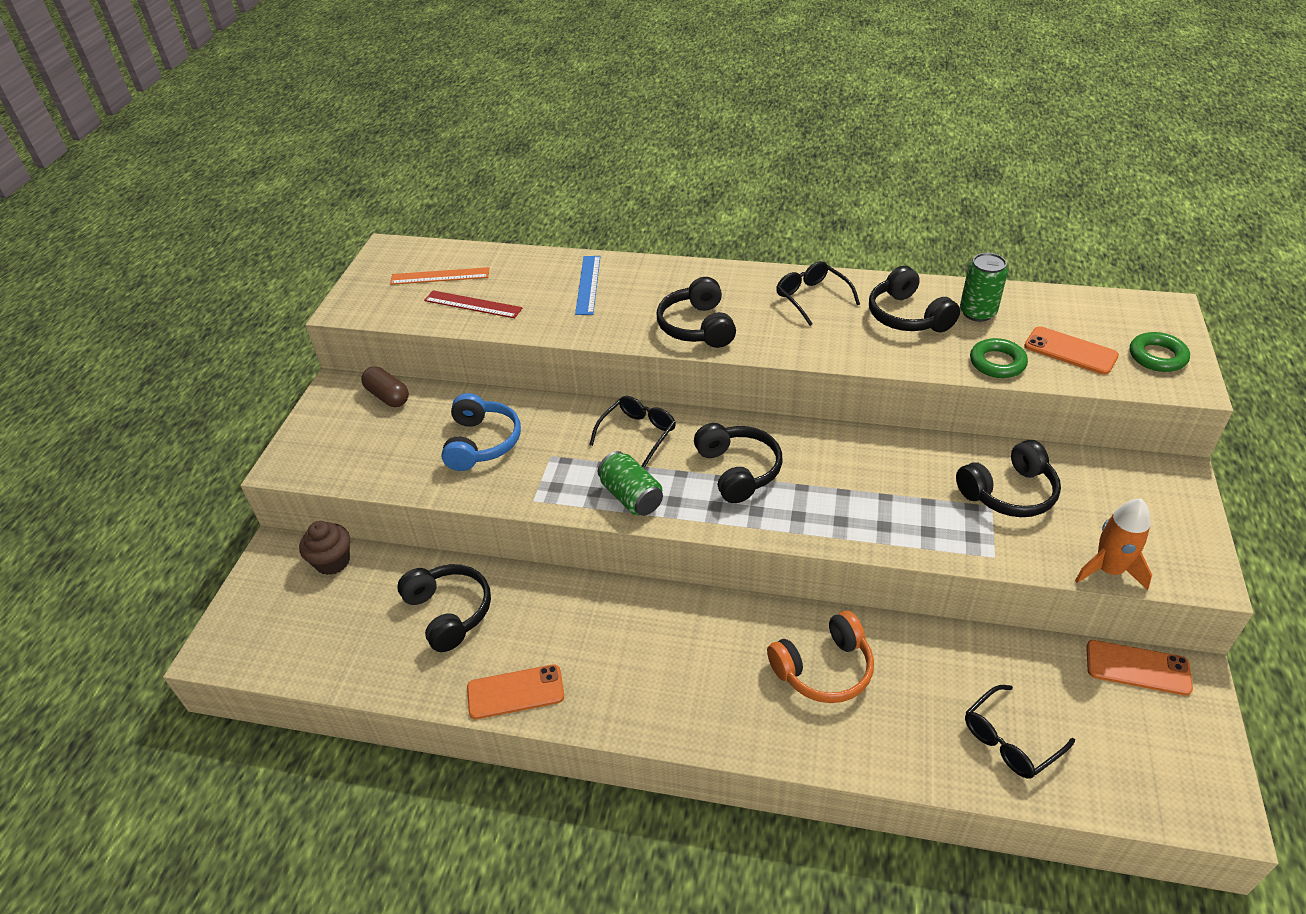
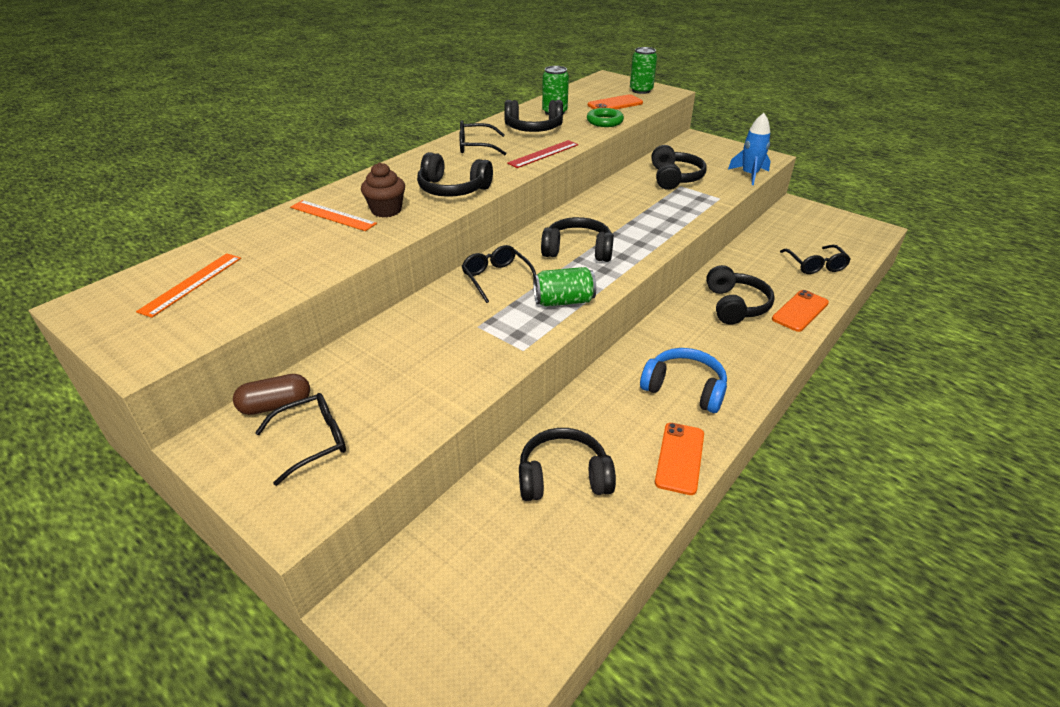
camera: 65 degrees left, 5 degrees down
(333, 561) = (425, 555): brown cupcake -> brown cupcake (386, 210)
(359, 435) = (313, 441): none -> black glasses
(473, 304) = (270, 276): red ruler -> red ruler (543, 154)
(482, 443) = (420, 359): blue headphones -> blue headphones (684, 388)
(588, 284) = (333, 215): blue ruler -> orange ruler
(824, 669) = (735, 305): orange headphones -> black headphones
(1108, 570) = (749, 175): orange rocket -> blue rocket
(1137, 668) = (784, 215): orange phone -> orange phone (800, 311)
(1157, 356) = (641, 90): green ring -> green can

